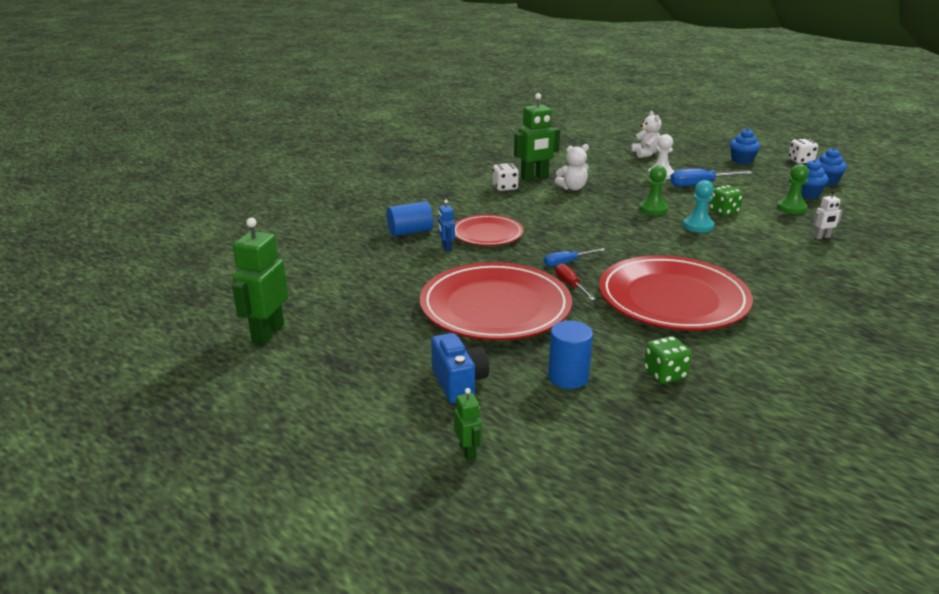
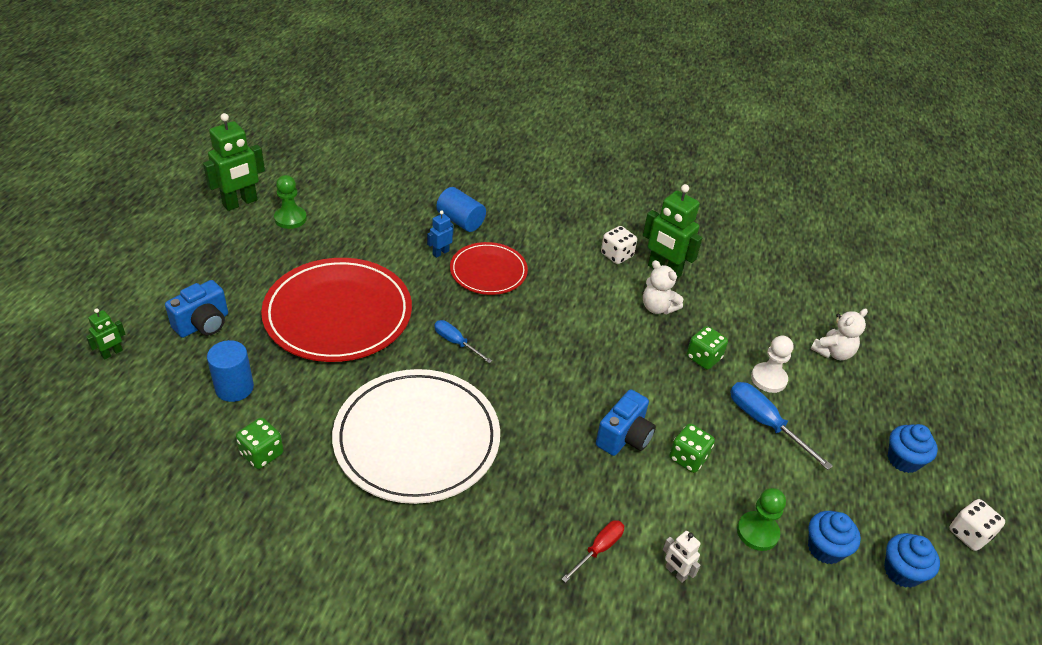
camera: 60 degrees right, 15 degrees up
(267, 333) = (240, 203): green robot -> green robot turned 150 degrees clockwise
(570, 285) = (407, 355): red screwdriver -> red screwdriver (598, 549)
(632, 186) = (703, 358): none -> green dice
(653, 209) = (646, 388): green pawn -> green pawn (290, 218)
(673, 299) = (417, 439): red plate -> white plate
(698, 226) = (624, 437): turquoise pawn -> blue camera

